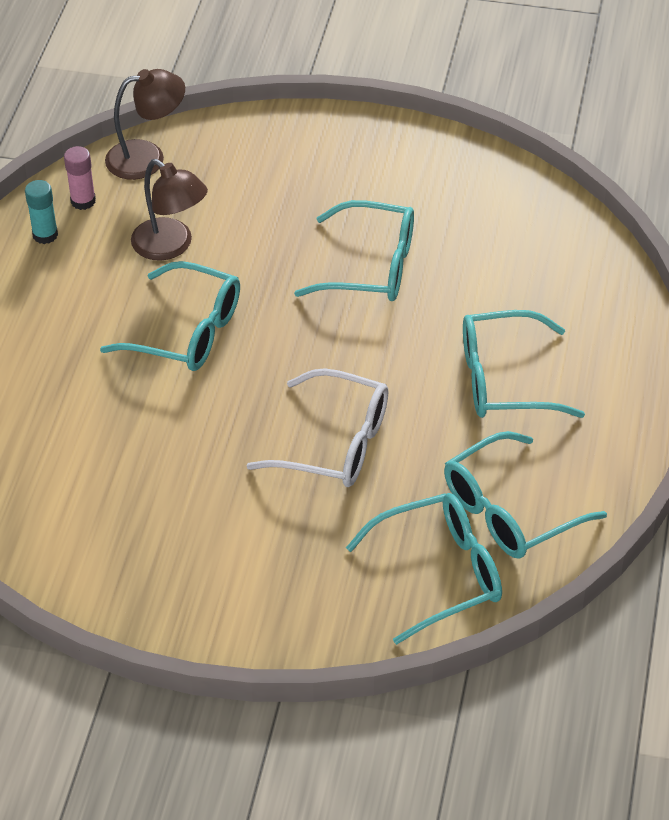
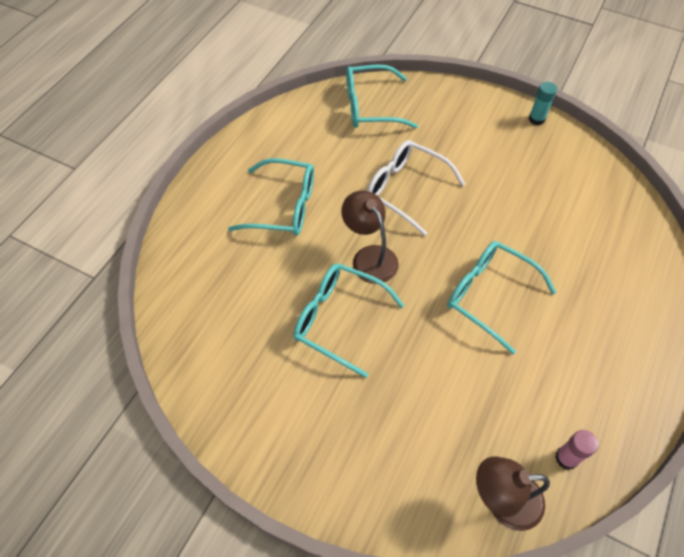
camera: 165 degrees left, 10 degrees up
(45, 235) = (600, 425): turquoise glue stick -> turquoise glue stick (536, 119)
(171, 246) = (492, 382): brown lamp -> brown lamp (369, 257)
(510, 510) = (318, 129): turquoise glasses -> none

